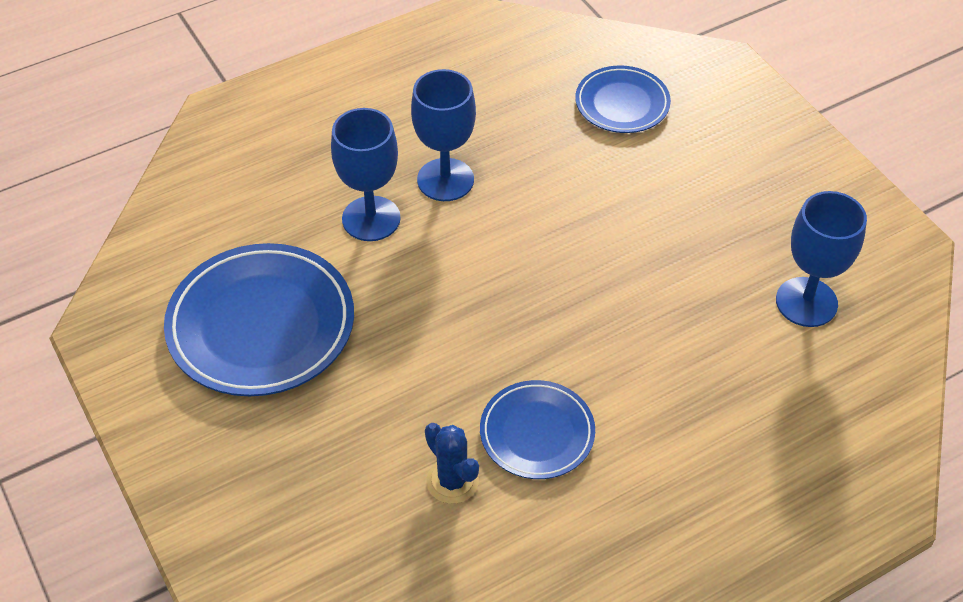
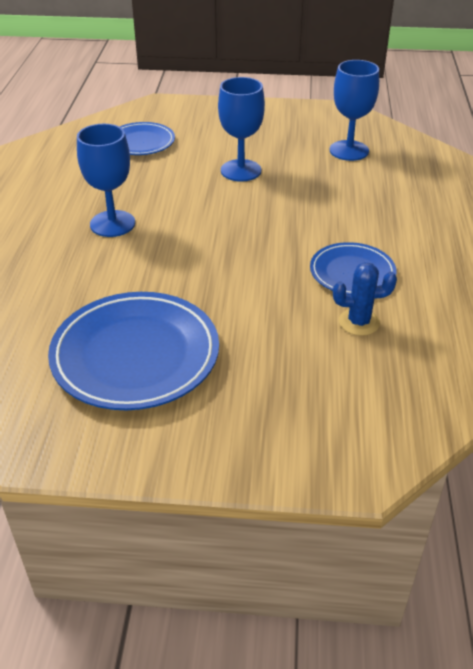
camera: 55 degrees left, 10 degrees down
(371, 219) = (104, 266): blue goblet -> blue goblet (241, 170)

